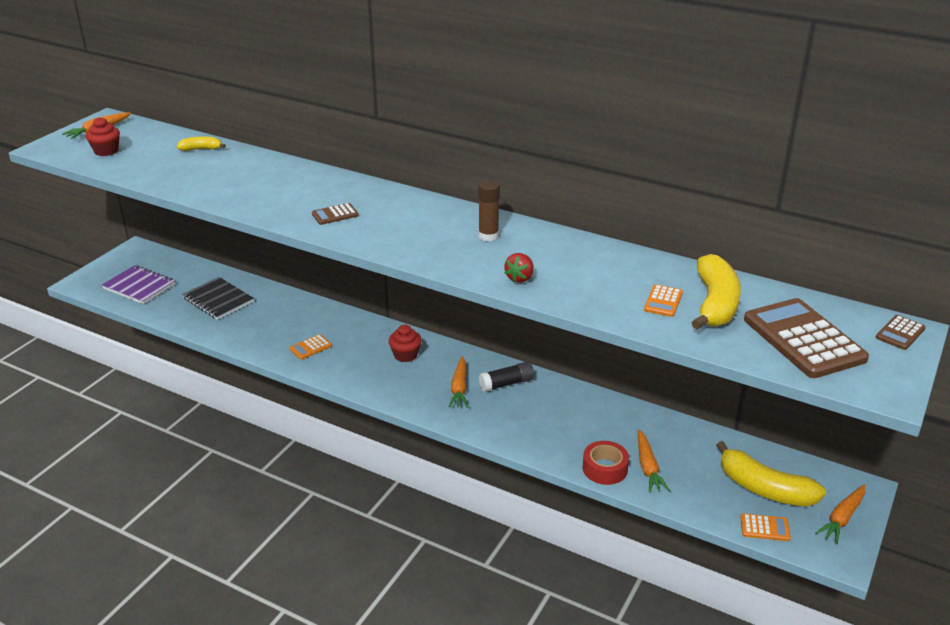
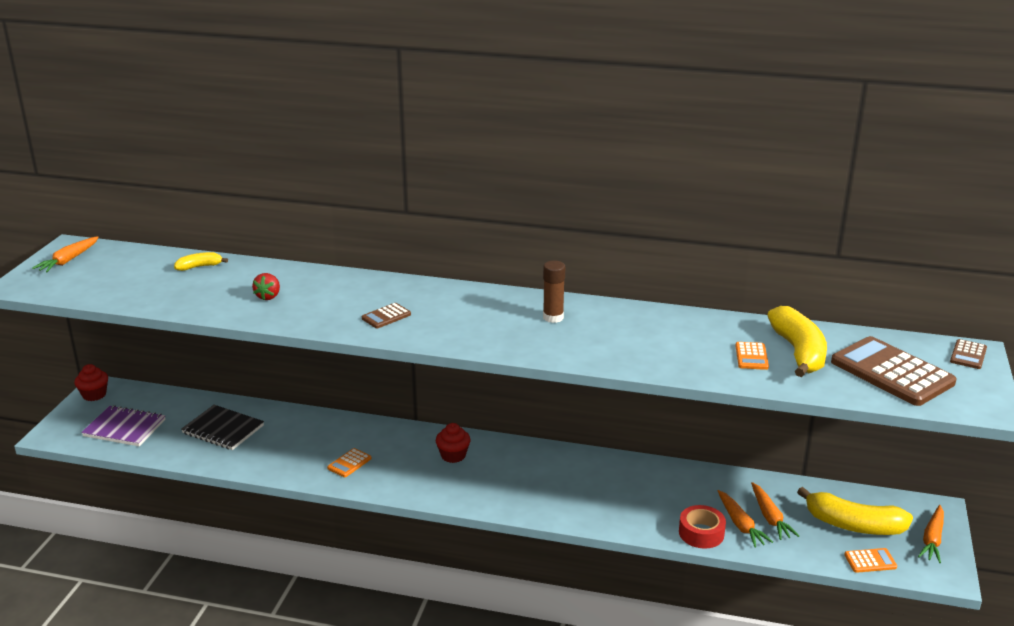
camera: 15 degrees left, 5 degrees down
(106, 151) = (92, 281): red cupcake -> red cupcake (94, 395)
(459, 388) = (524, 479): orange carrot -> orange carrot (770, 517)
(506, 384) = (568, 467): black glue stick -> none
(520, 278) = (607, 354): red strawberry -> red strawberry (268, 296)

